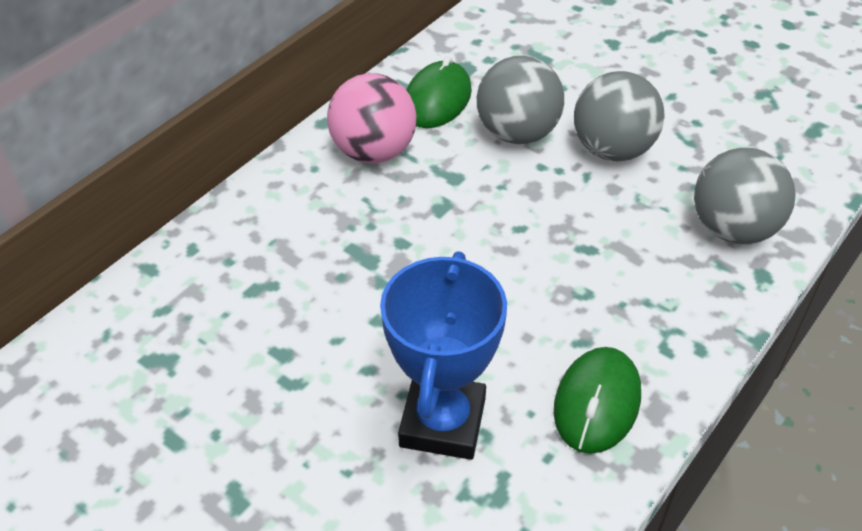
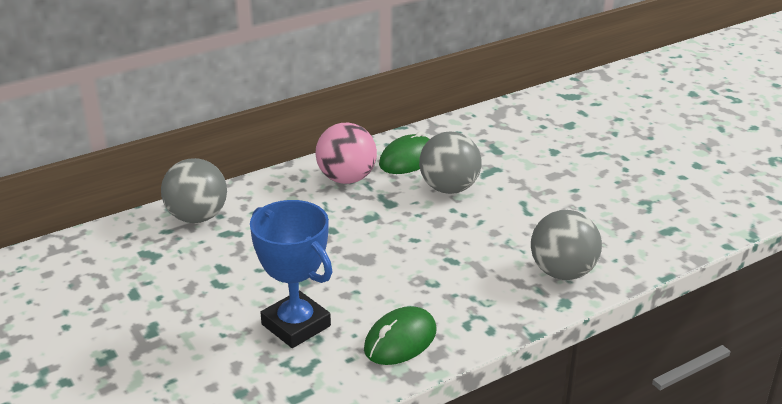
camera: 20 degrees right, 15 degrees down
(443, 422) = (296, 325): blue trophy -> blue trophy turned 75 degrees counterclockwise
(612, 149) = (509, 211): grey ball -> grey ball (197, 217)

